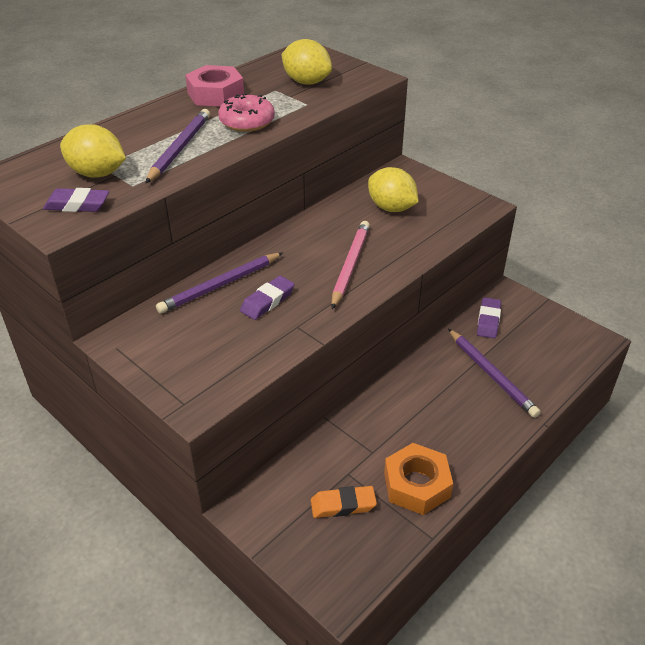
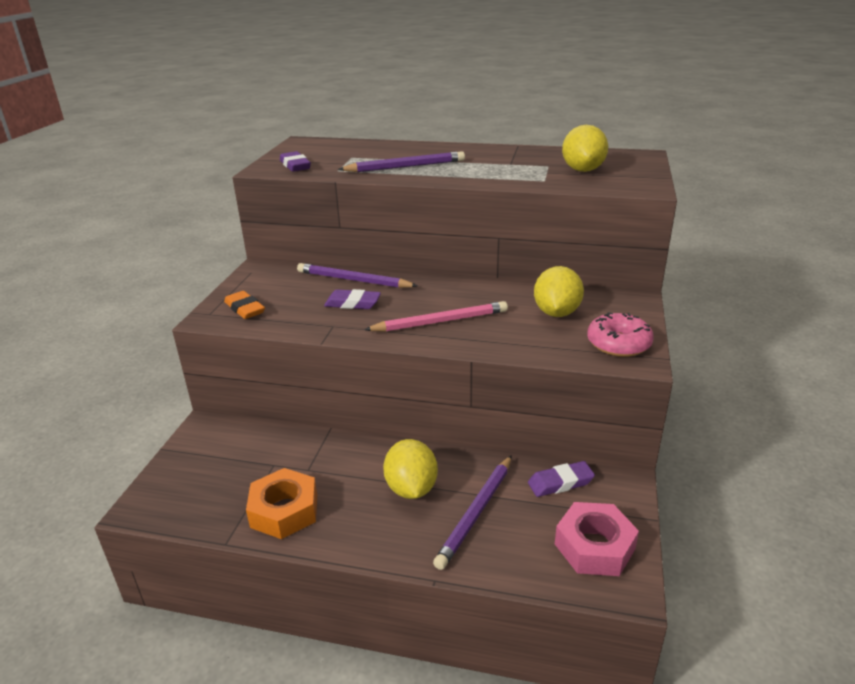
camera: 60 degrees right, 10 degrees down
(97, 174) = (340, 159): yellow lemon -> yellow lemon (411, 488)
(215, 94) = (504, 153): pink nut -> pink nut (594, 546)
(247, 122) = (478, 172): pink donut -> pink donut (618, 344)
(343, 505) = (236, 474): orange eraser -> orange eraser (245, 309)

